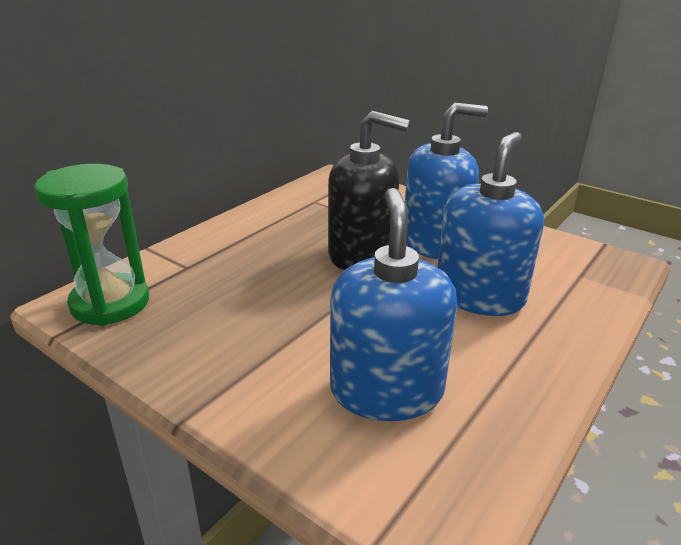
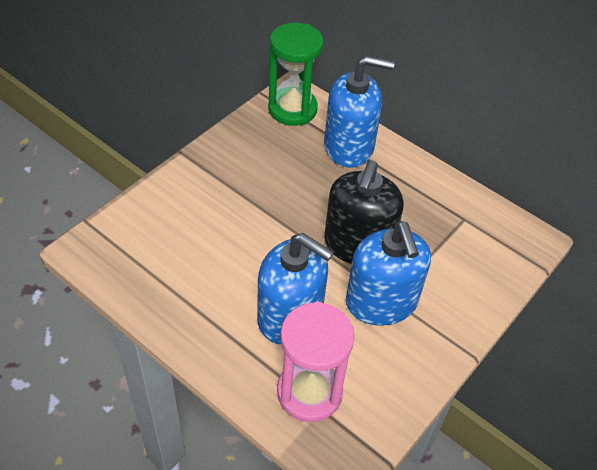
camera: 90 degrees right, 20 degrees up
(386, 390) = (188, 240): blue soap dispenser -> blue soap dispenser (349, 146)
(567, 282) = (309, 392): none -> pink hourglass

